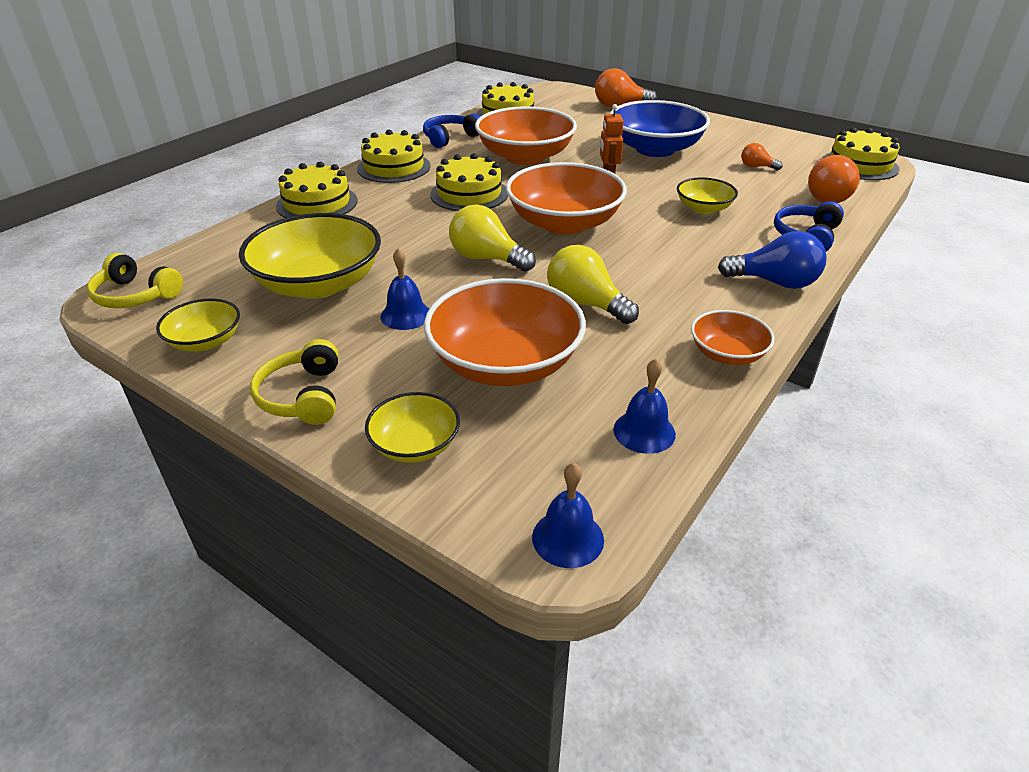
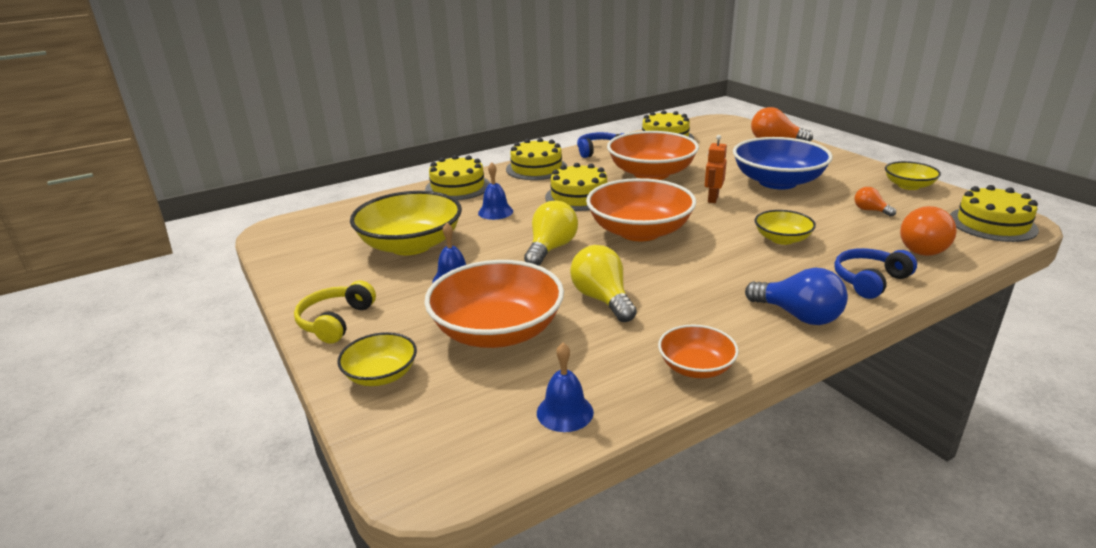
camera: 25 degrees right, 10 degrees down
(136, 295) = (289, 231): yellow headphones -> none
(205, 341) = (306, 270): yellow bowl -> yellow bowl (908, 186)
(487, 258) = (551, 249): yellow light bulb -> yellow light bulb turned 60 degrees clockwise
(568, 538) = (432, 476): blue bell -> blue bell (495, 212)

